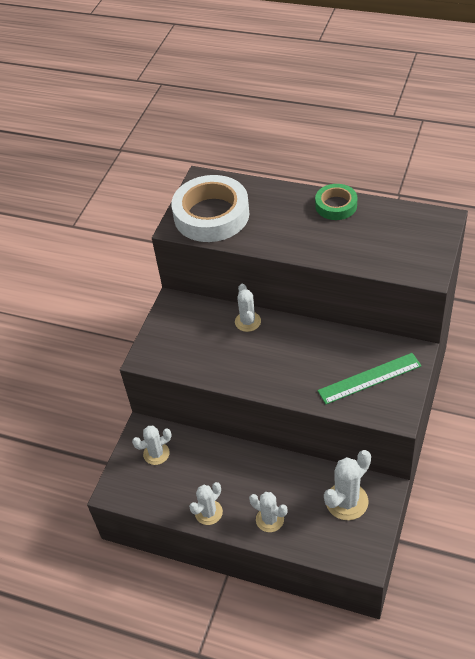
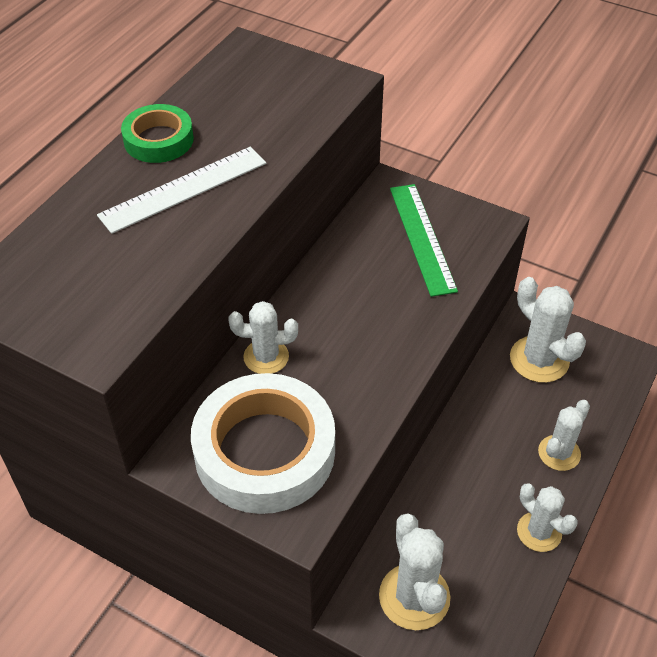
camera: 85 degrees left, 0 degrees up
(156, 453) = (414, 597): white cactus -> white cactus, size x1.52
(211, 215) = (93, 293): white tape -> white tape (264, 451)
(298, 226) = (183, 189): none -> white ruler

